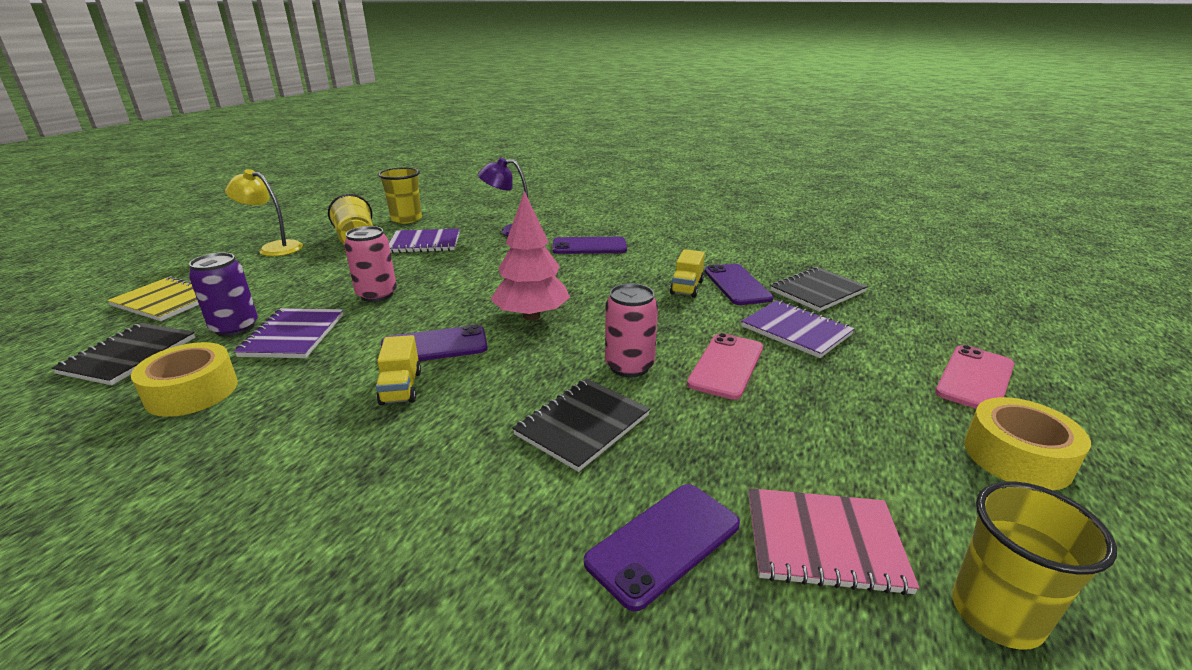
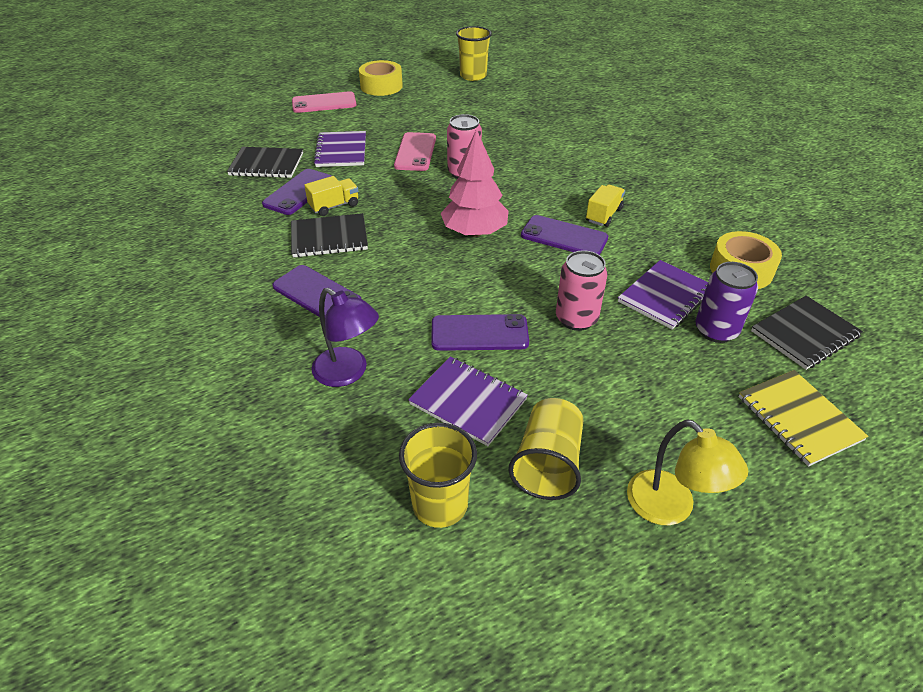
camera: 140 degrees left, 15 degrees up
(582, 425) = (525, 158): black notebook -> black notebook (329, 237)
(664, 543) = (543, 117): purple phone -> purple phone (479, 333)
(726, 366) = (415, 152): pink phone -> pink phone turned 60 degrees counterclockwise
(824, 542) = (491, 99): pink notebook -> none

